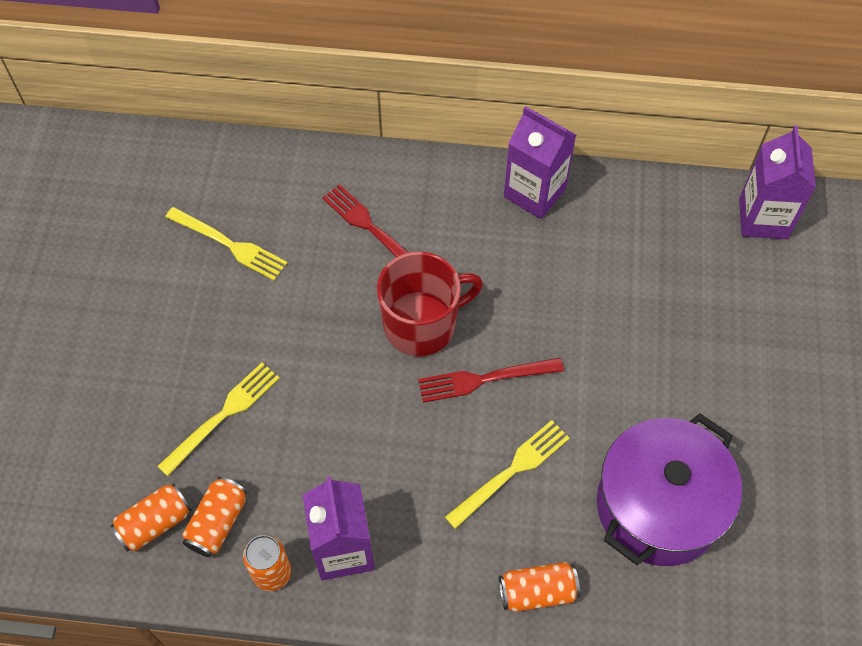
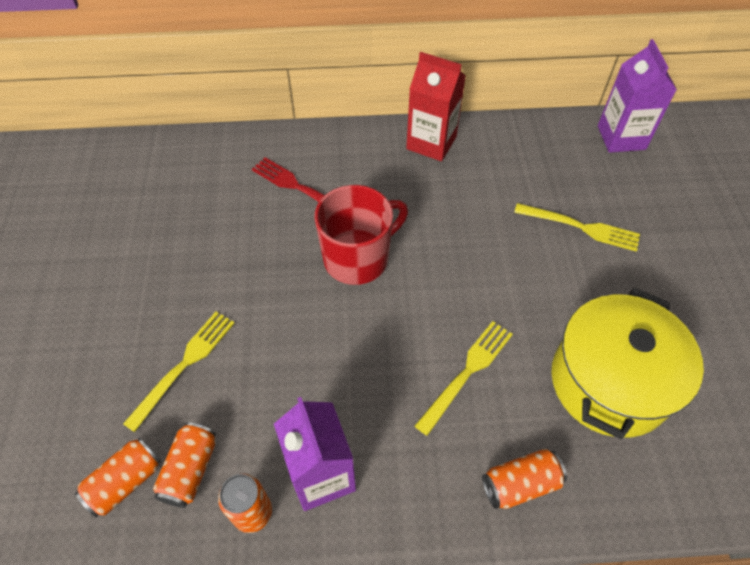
camera: 10 degrees left, 5 degrees down
(230, 245) = (175, 217): yellow fork -> yellow fork (582, 227)
(483, 379) = (423, 296): red fork -> none
(534, 193) = (431, 143): purple carton -> red carton
(658, 506) = (609, 382): purple pot -> yellow pot

